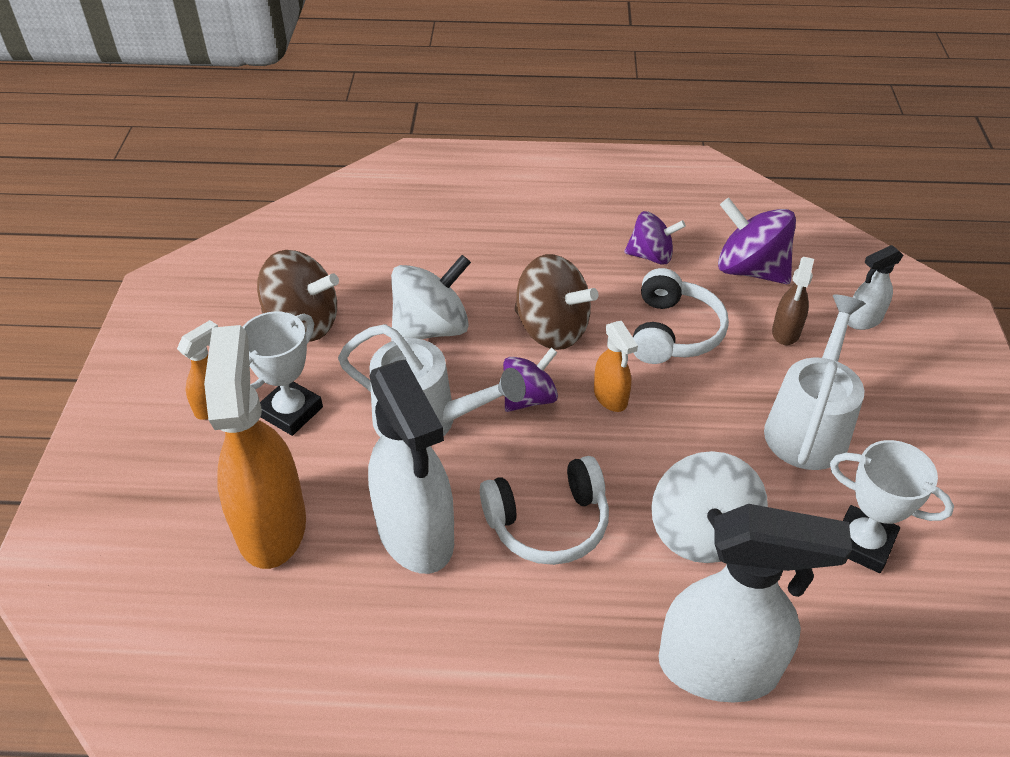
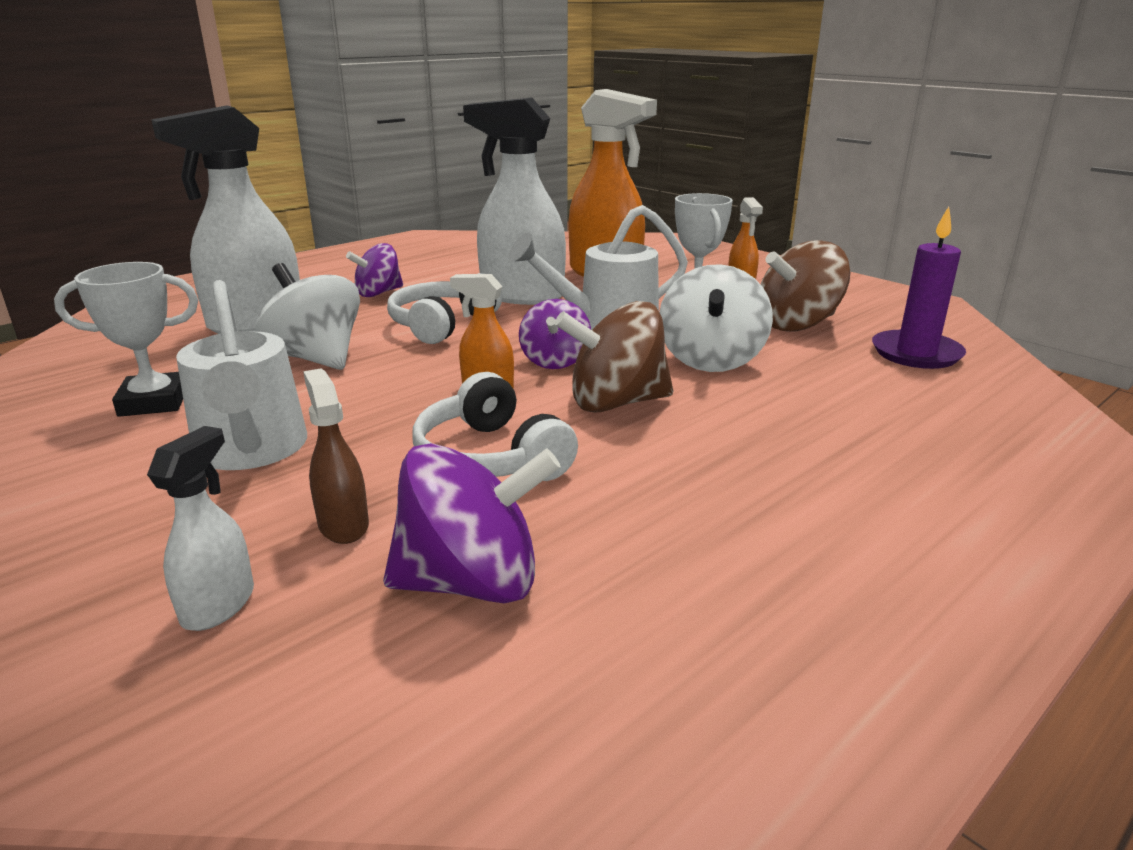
camera: 135 degrees right, 20 degrees down
(309, 251) = (916, 353): none -> purple candle
(651, 256) = (633, 520): purple spinning top -> purple spinning top (378, 293)

